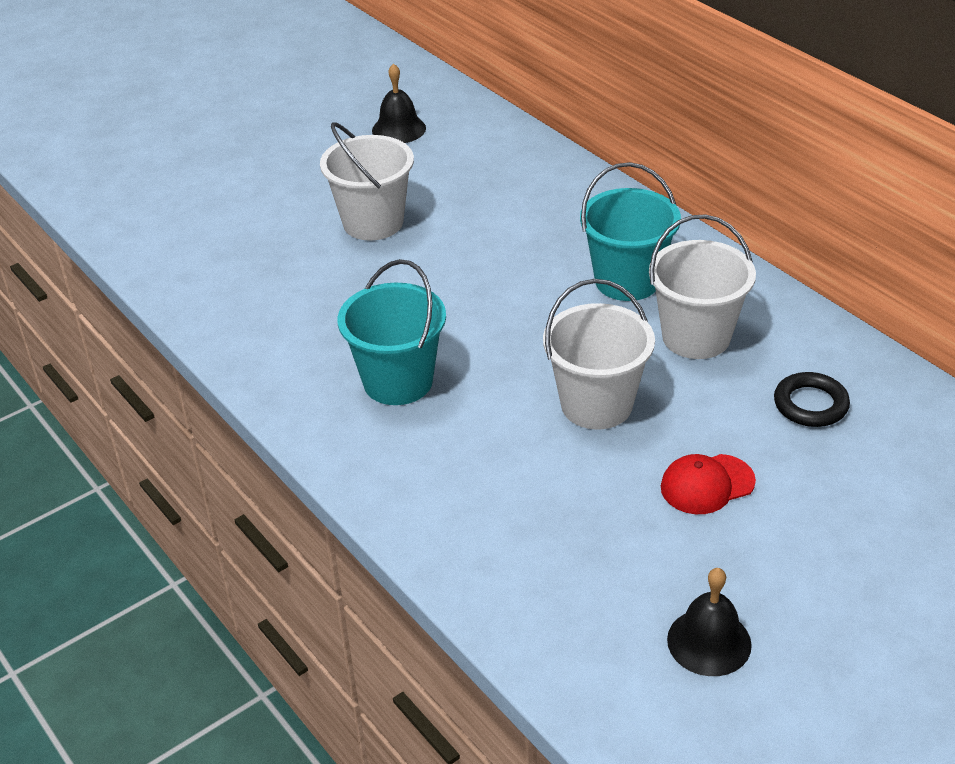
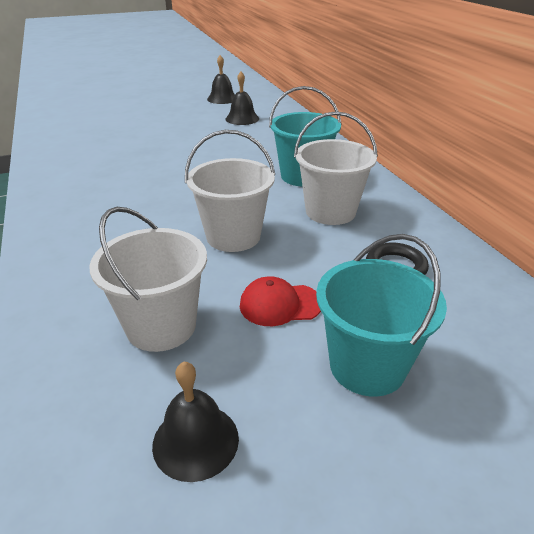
camera: 15 degrees right, 5 degrees down
(373, 222) = (174, 130): white bucket -> white bucket (161, 326)
(398, 381) = (116, 200): turquoise bucket -> turquoise bucket (367, 366)
(464, 174) = (242, 118): none -> black bell

